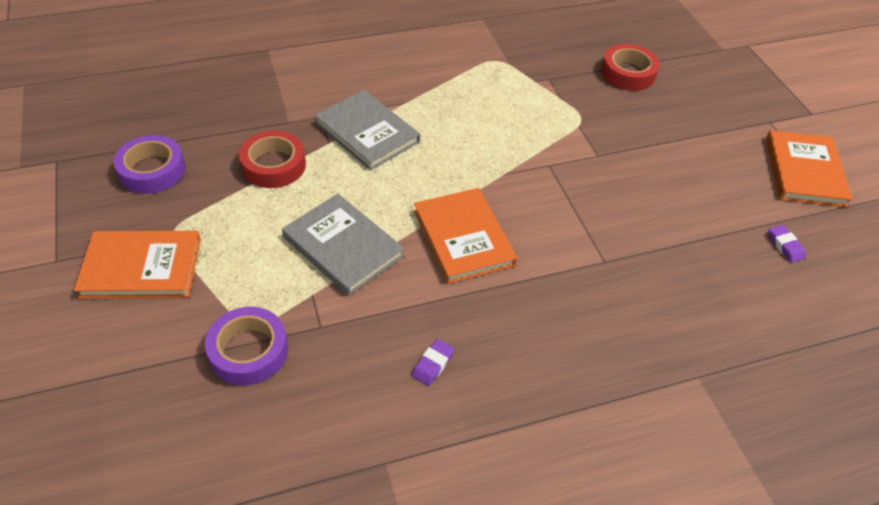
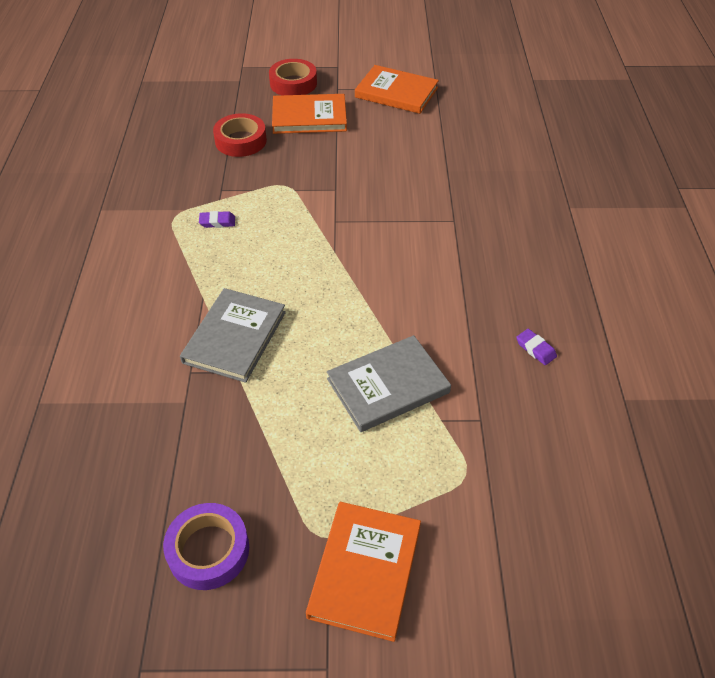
camera: 70 degrees left, 0 degrees up
(249, 351) = (498, 481): purple tape -> none
(274, 165) = (251, 426): red tape -> red tape (293, 83)
(367, 132) = (235, 337): grey book -> grey book turned 45 degrees counterclockwise
(463, 238) = (403, 298): orange book -> orange book (309, 117)
(785, 246) = (464, 127): purple eraser -> purple eraser (217, 222)

